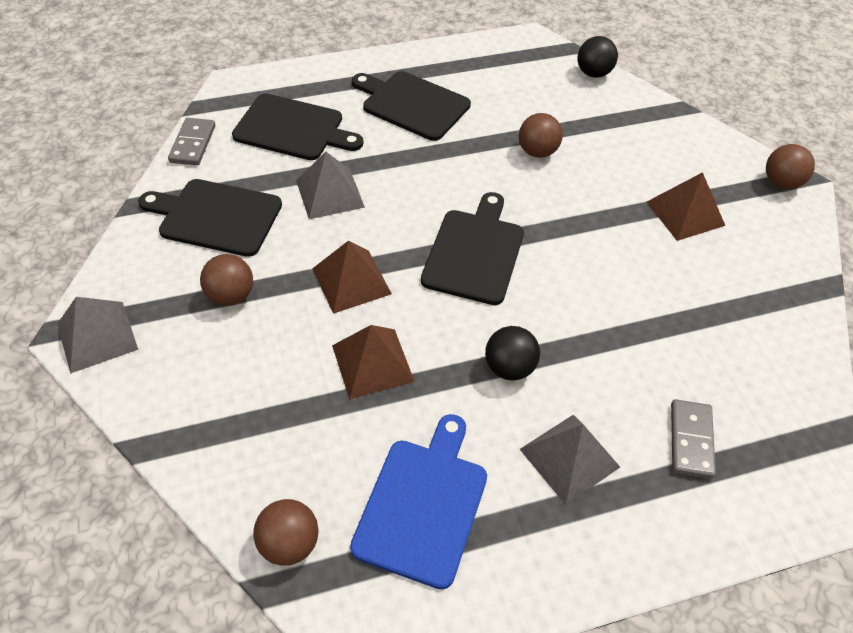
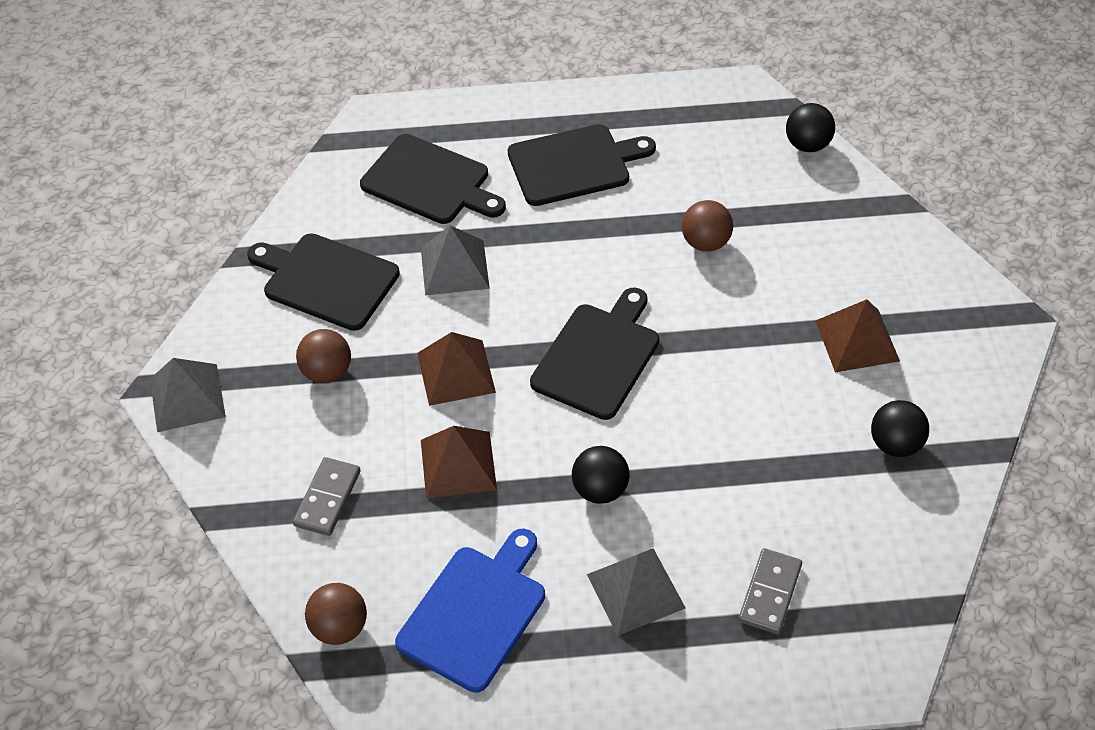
camera: 15 degrees right, 0 degrees up
(192, 144) = (315, 189): grey domino -> grey domino (327, 498)
(412, 104) = (574, 164): black cutting board -> black cutting board turned 120 degrees clockwise
(748, 293) = (895, 444): none -> black ball
(781, 183) = (990, 316): brown ball -> none

